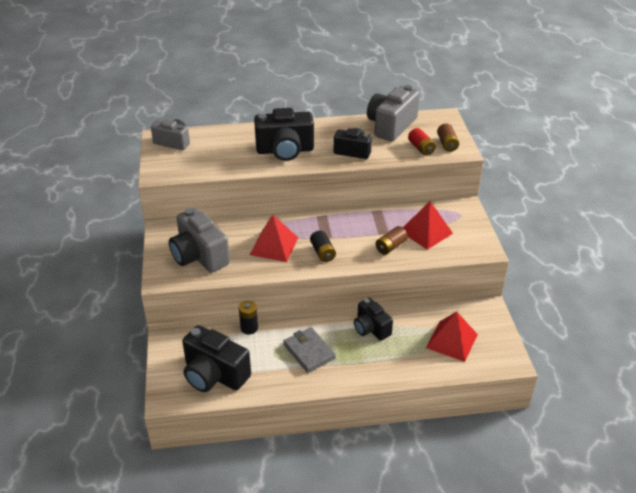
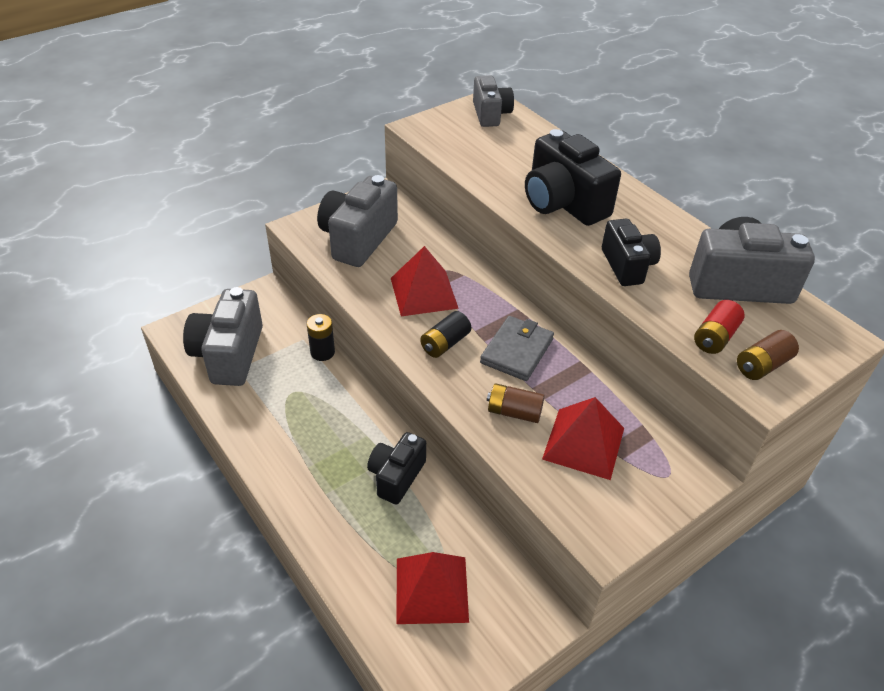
camera: 60 degrees right, 5 degrees up
(214, 375) = (229, 354): black camera -> grey camera
(309, 351) = (314, 426): grey wallet -> grey wallet (517, 351)

